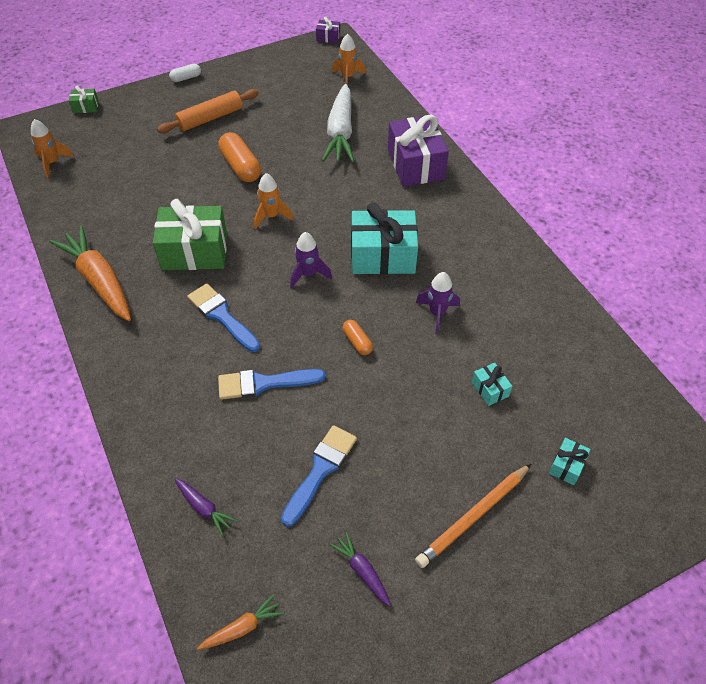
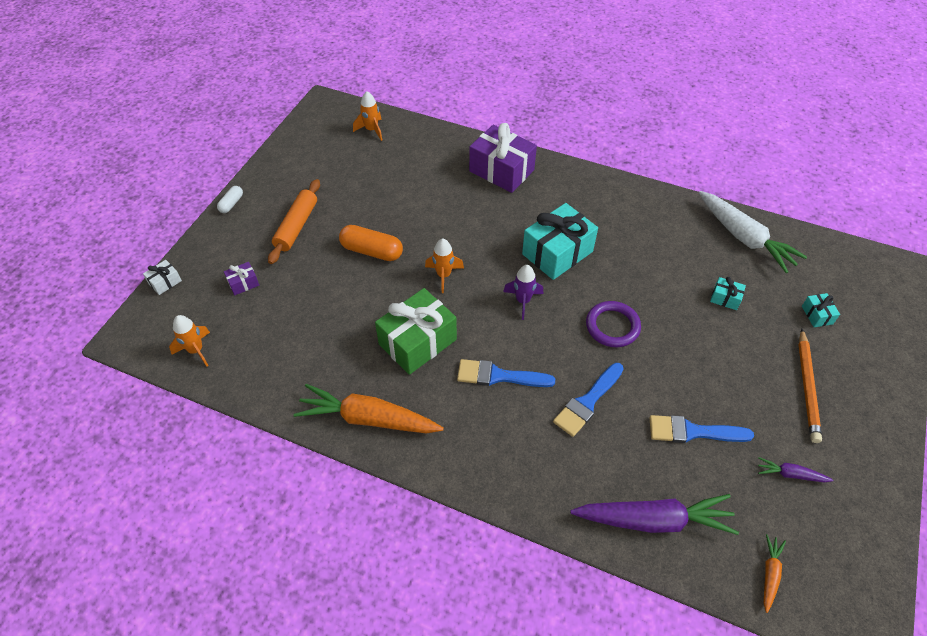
camera: 40 degrees left, 0 degrees up
(86, 107) = (165, 282): green gift -> white gift
(204, 508) = (653, 520): purple carrot -> purple carrot, size x2.15
(320, 470) = (693, 431): blue brush -> blue brush turned 75 degrees counterclockwise
(328, 37) = (316, 105): purple gift -> purple gift (243, 283)
(340, 132) = (418, 177): white carrot -> white carrot (744, 238)
(357, 342) = (612, 326): orange capsule -> purple ring
(437, 313) = (638, 270): purple rocket -> none

